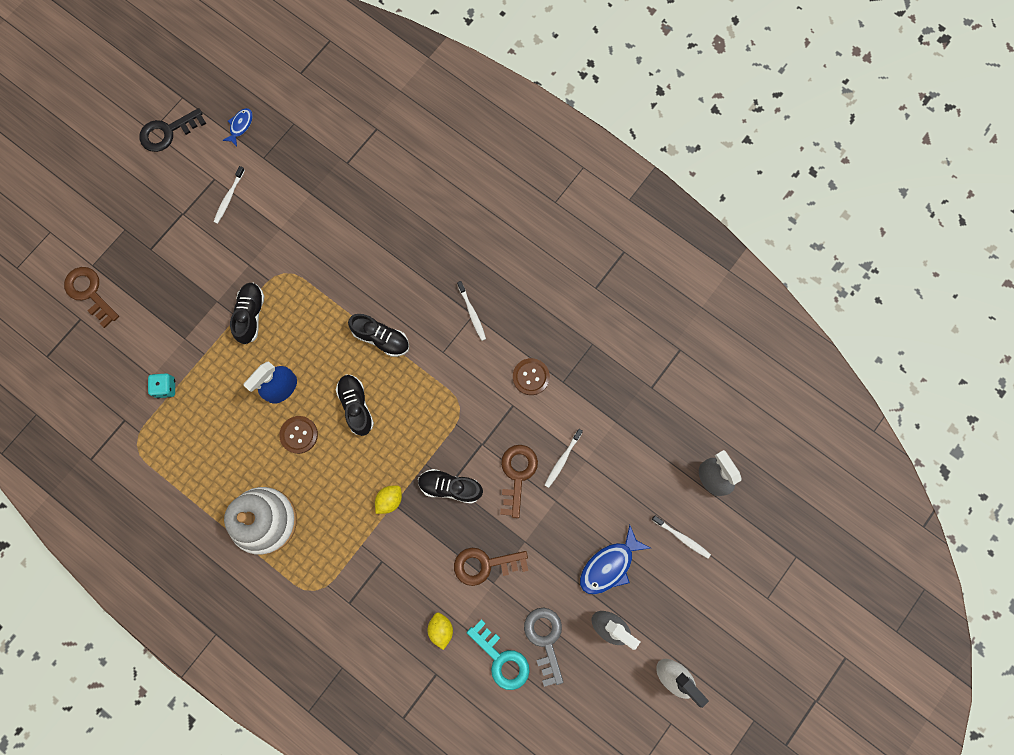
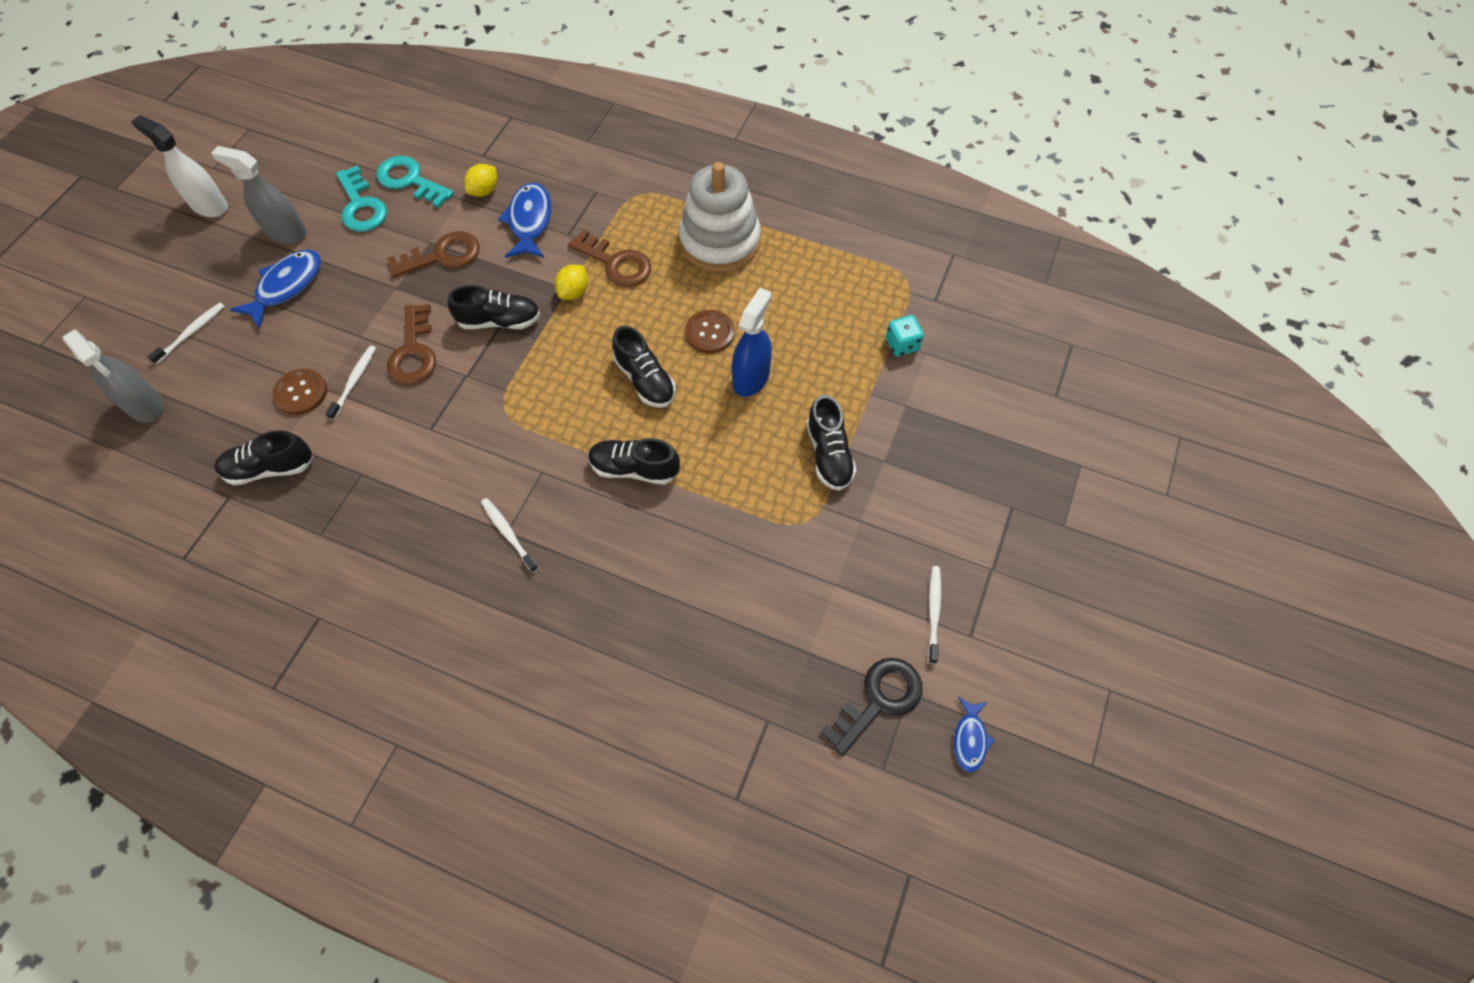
camera: 165 degrees right, 15 degrees down
(89, 293) = (1062, 430): brown key -> brown key (616, 263)
(168, 132) = (1082, 695): black key -> black key (878, 700)
(409, 583) = (529, 221): none -> blue fish
(441, 629) = (484, 191): yellow lemon -> yellow lemon turned 60 degrees clockwise
(531, 377) = (408, 469): brown button -> brown button (301, 393)
(545, 640) = (361, 206): grey key -> turquoise key
(623, 402) = (270, 468): none -> black shoe
(682, 538) = (191, 333): white toothbrush -> white toothbrush turned 105 degrees clockwise

